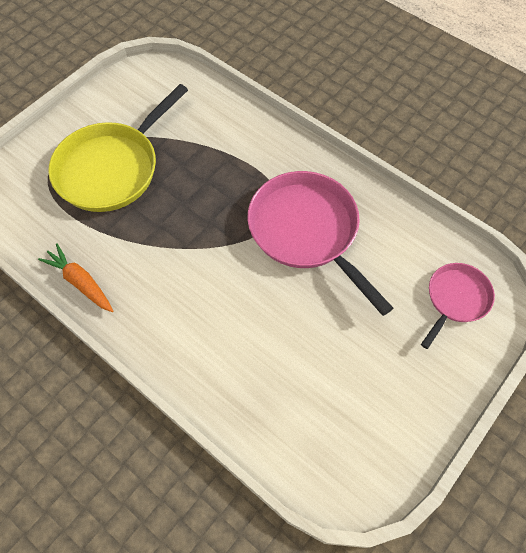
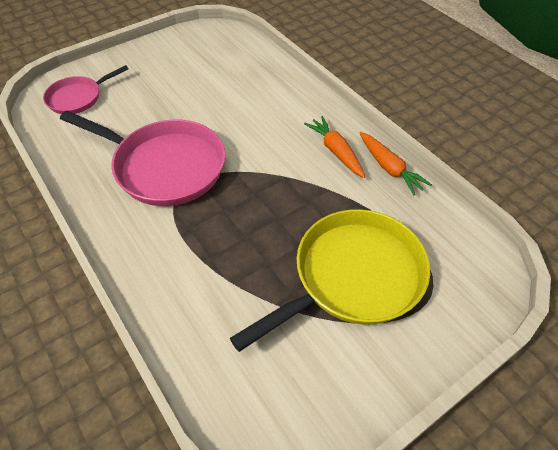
camera: 165 degrees left, 10 degrees down
(138, 291) = (336, 151): none -> orange carrot
(307, 231) = (164, 167): pink pan -> pink pan turned 45 degrees counterclockwise

